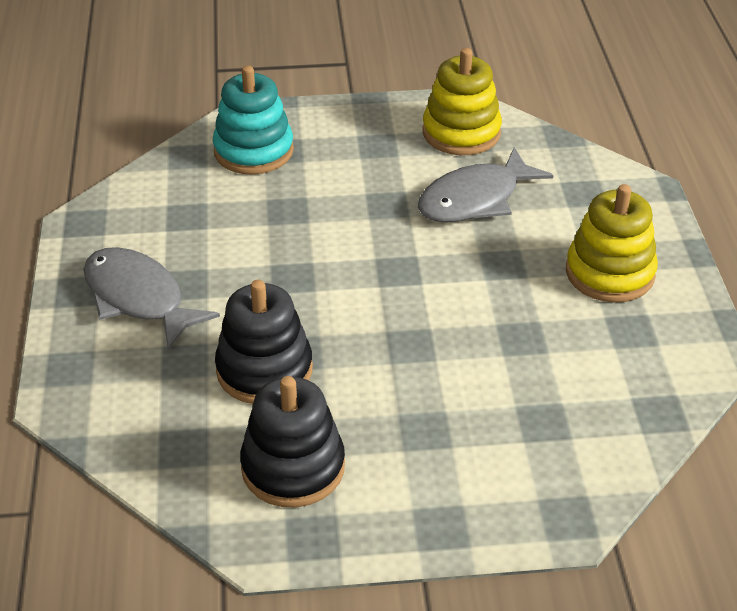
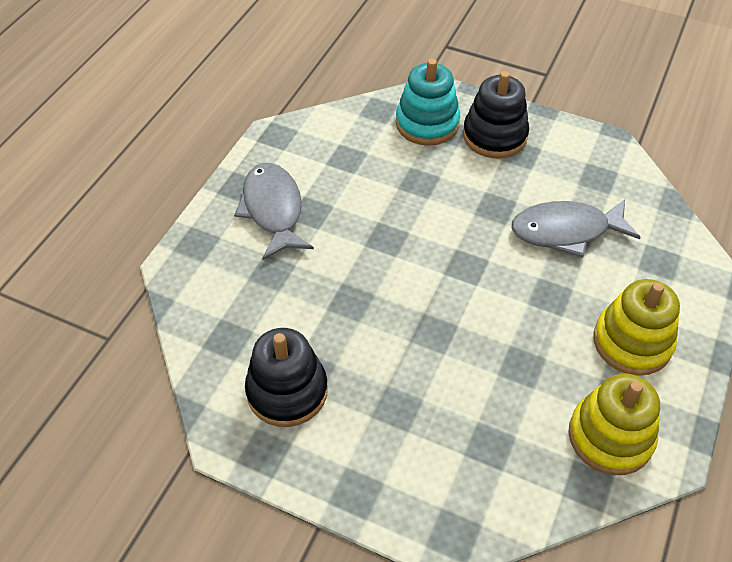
camera: 30 degrees right, 10 degrees up
(264, 370) = (318, 305): black stacking toy -> black stacking toy (494, 136)
(461, 132) = (594, 168): yellow stacking toy -> yellow stacking toy (610, 437)

